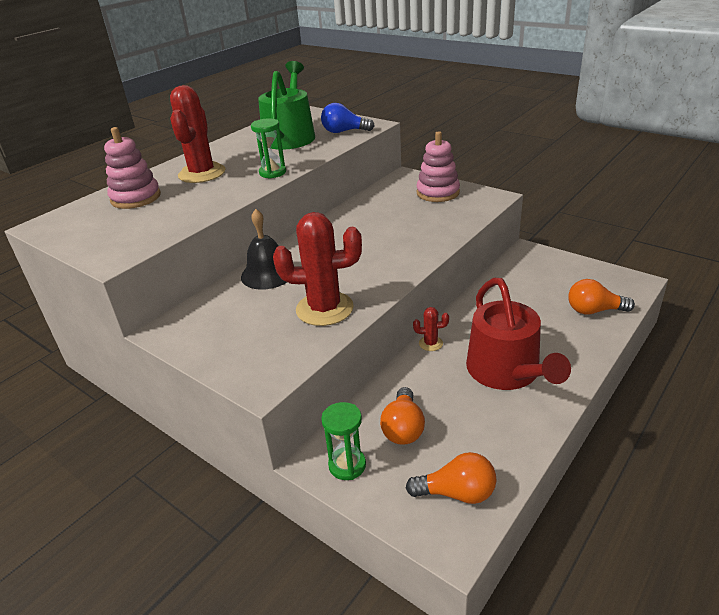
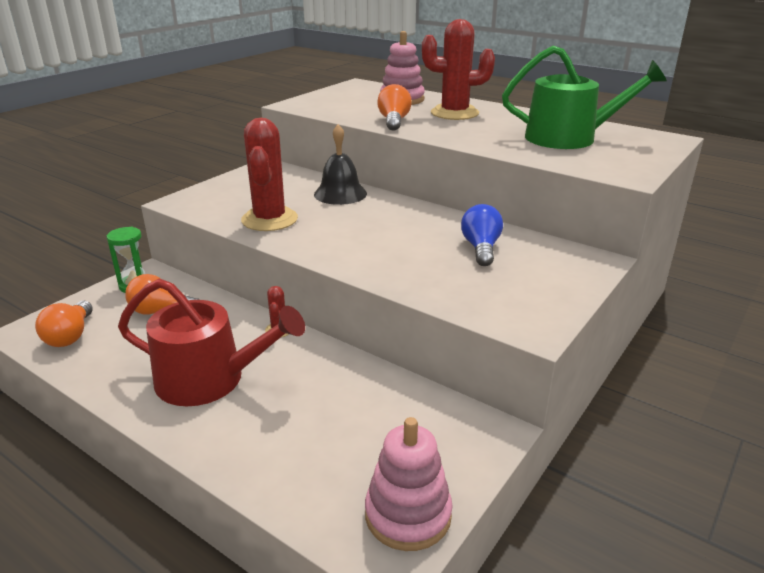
camera: 85 degrees right, 5 degrees down
(272, 173) = (454, 136): green hourglass -> none
(344, 131) = (594, 162): blue light bulb -> blue light bulb (481, 248)
(438, 193) = (541, 283): pink stacking toy -> pink stacking toy (408, 515)
(507, 372) = (210, 379): red watering can -> red watering can turned 150 degrees counterclockwise
(594, 310) = (313, 481): orange light bulb -> orange light bulb (394, 121)

